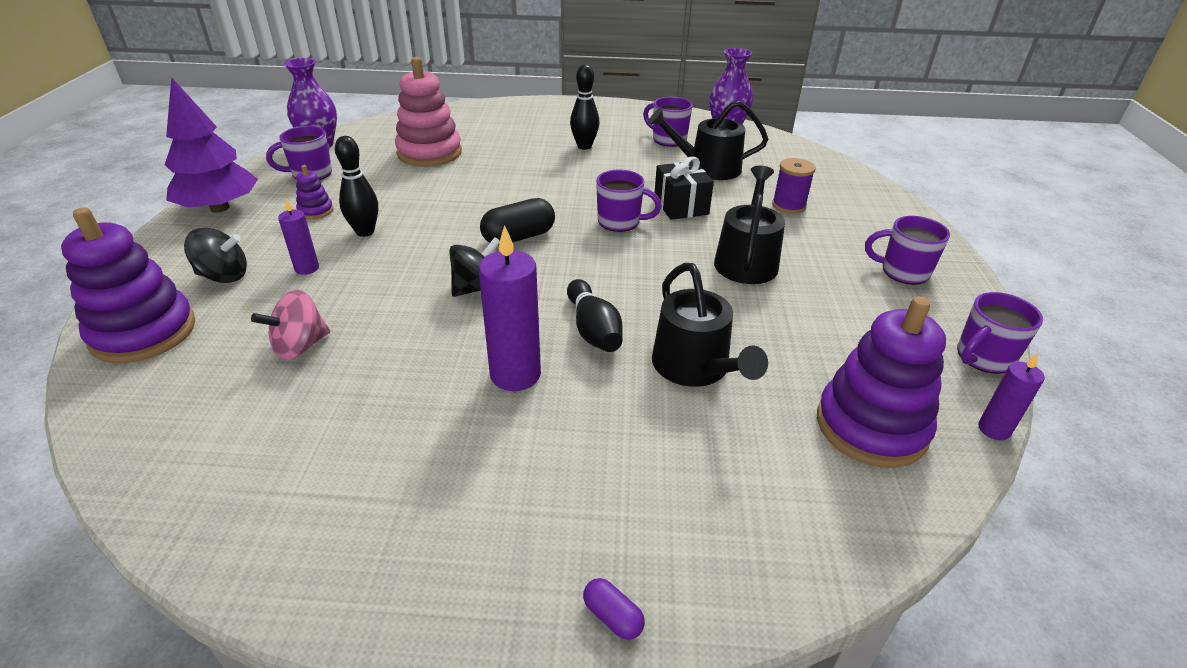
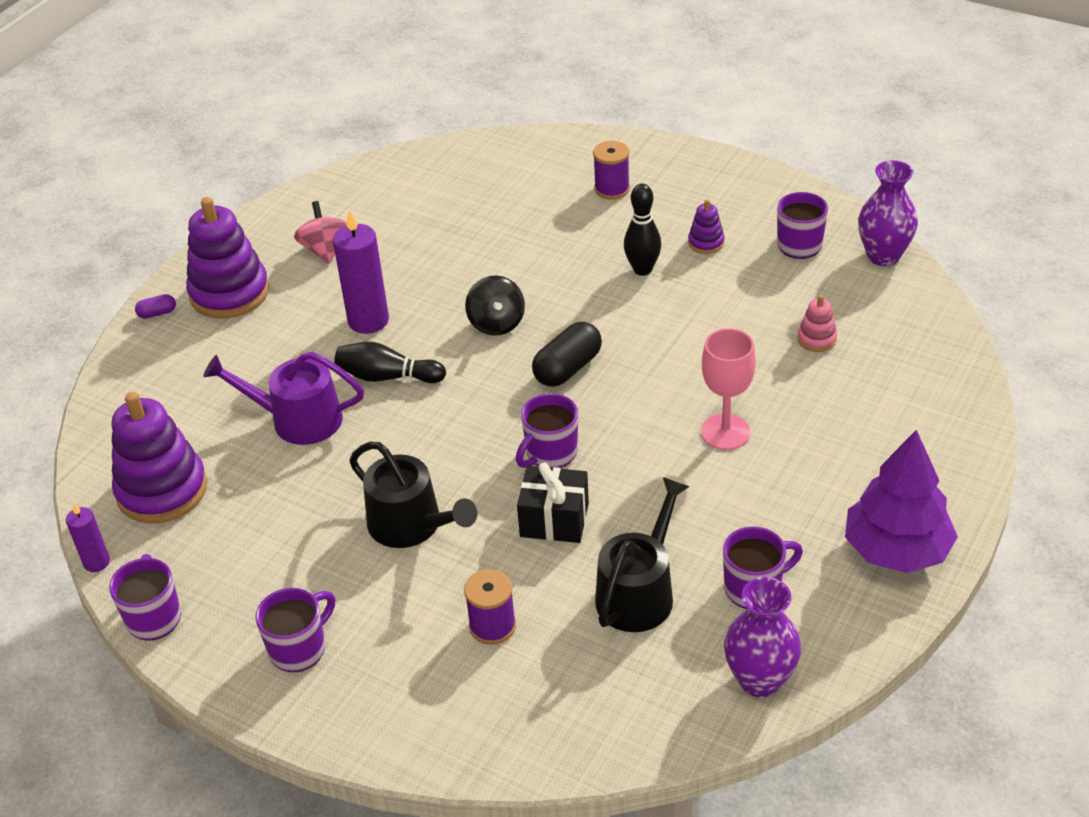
camera: 120 degrees right, 5 degrees up
(143, 332) = (553, 155): purple stacking toy -> purple stacking toy (229, 293)
(220, 208) = (747, 186): purple tree -> purple tree (896, 550)
(224, 276) = (612, 189): black spinning top -> purple spool
(300, 346) = (483, 223): pink spinning top -> pink spinning top (325, 250)
(307, 268) = (595, 231): purple candle -> none
(429, 153) = (816, 339): pink stacking toy -> pink stacking toy, size x0.46
(519, 237) = (567, 368): black capsule -> black capsule turned 45 degrees clockwise
(546, 166) = (725, 432): none -> pink goblet
(584, 146) = (772, 487): black bowling pin -> none
(695, 367) = (298, 419): black watering can -> purple watering can

